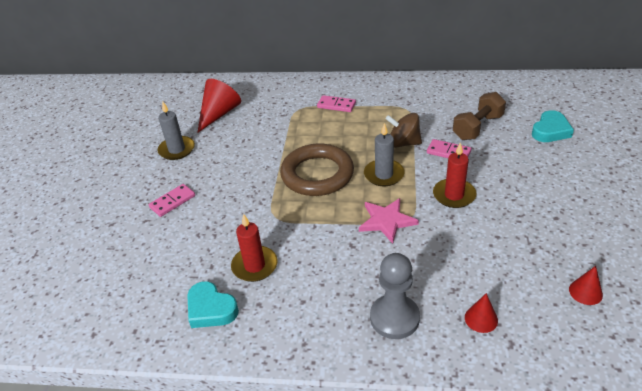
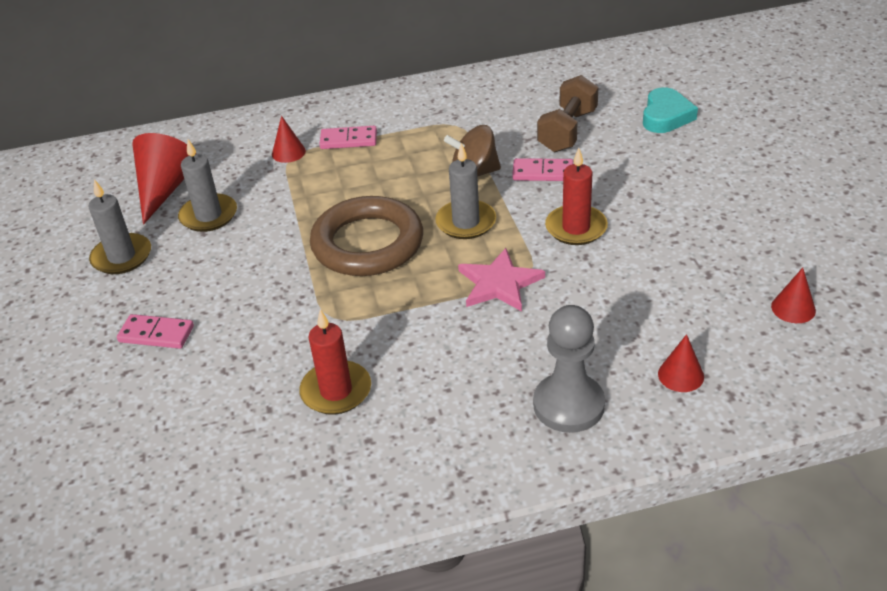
camera: 20 degrees left, 0 degrees up
(172, 201) = (156, 334): pink domino -> pink domino turned 75 degrees clockwise
(211, 309) = (299, 466): turquoise heart -> none
(235, 135) = (208, 216): none -> grey candle
(298, 106) = (288, 152): none -> red cone

